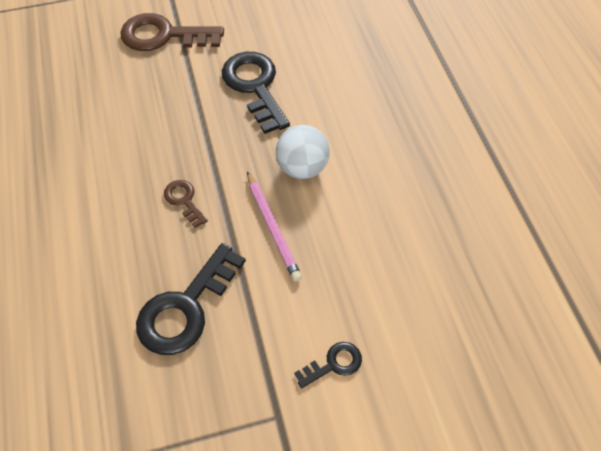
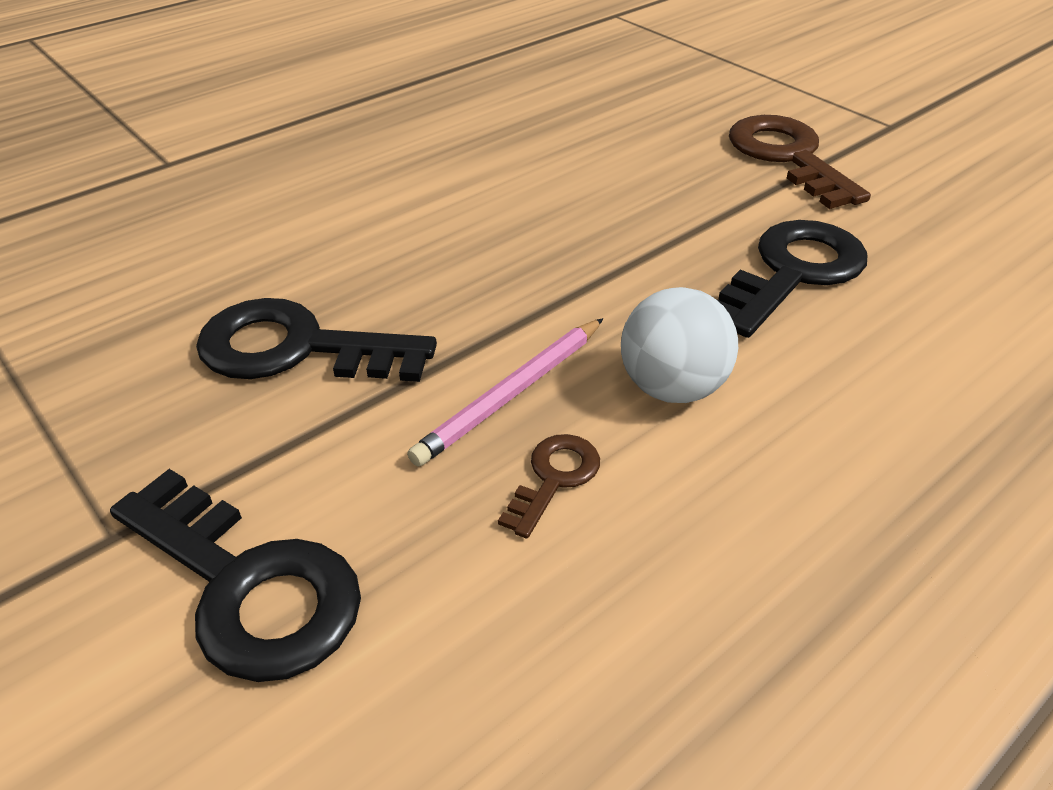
camera: 65 degrees right, 15 degrees down
(184, 200) = (498, 279): brown key -> brown key (554, 478)
(333, 364) = (247, 585): black key -> black key, size x1.99

